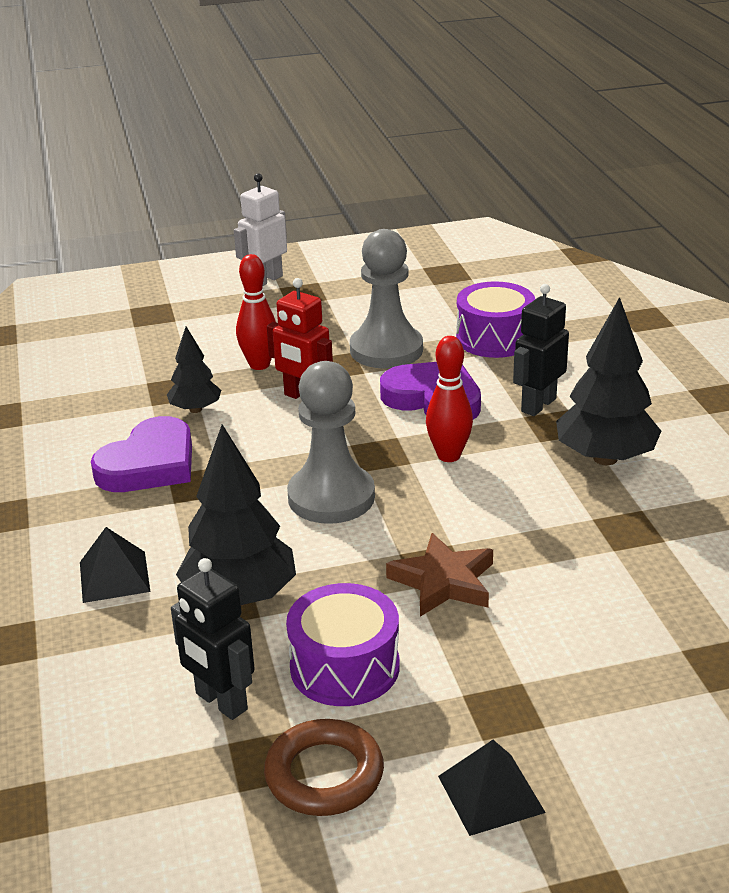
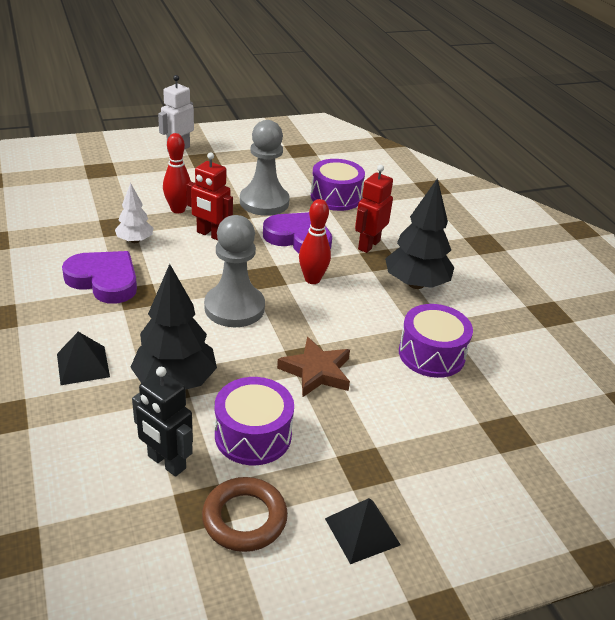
camera: 10 degrees left, 5 degrees up
(149, 464) = (104, 280): purple heart -> purple heart turned 90 degrees counterclockwise
(195, 409) = (135, 240): black tree -> white tree
(538, 405) = (368, 245): black robot -> red robot
(619, 556) = (431, 354): none -> purple drum

